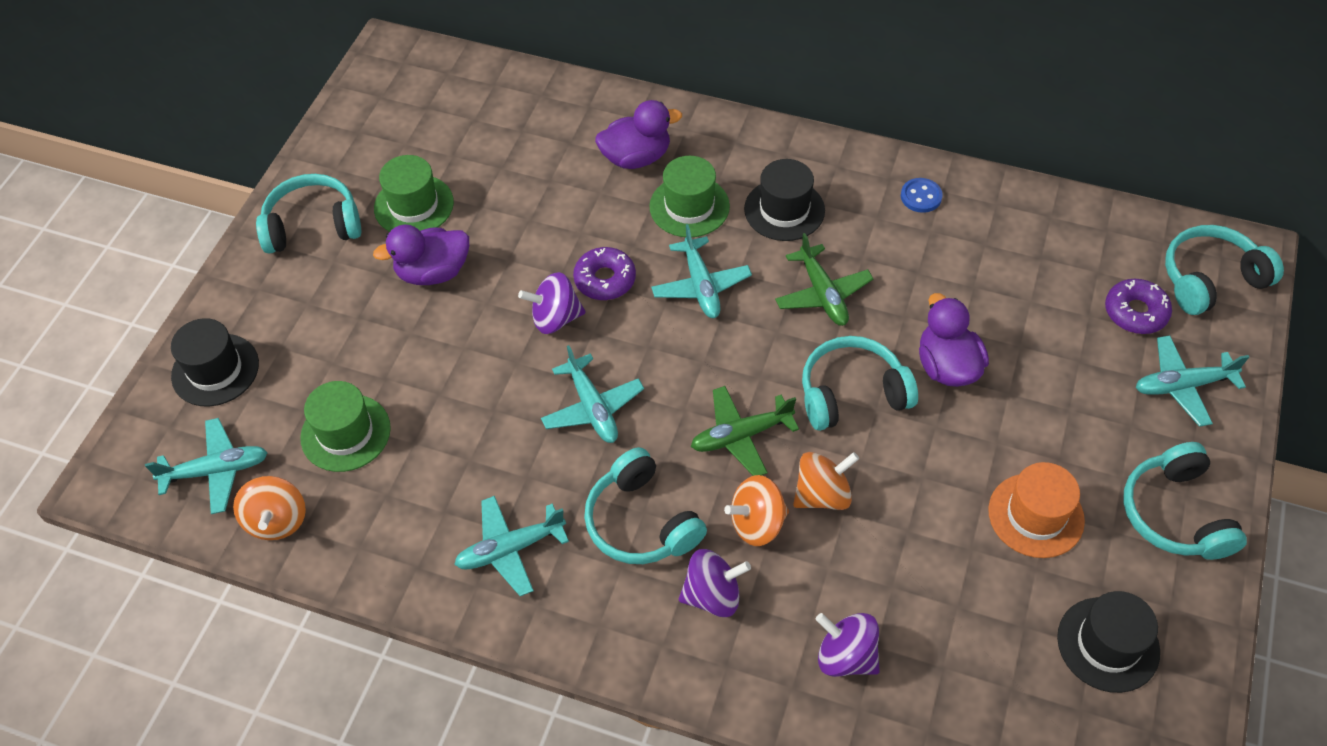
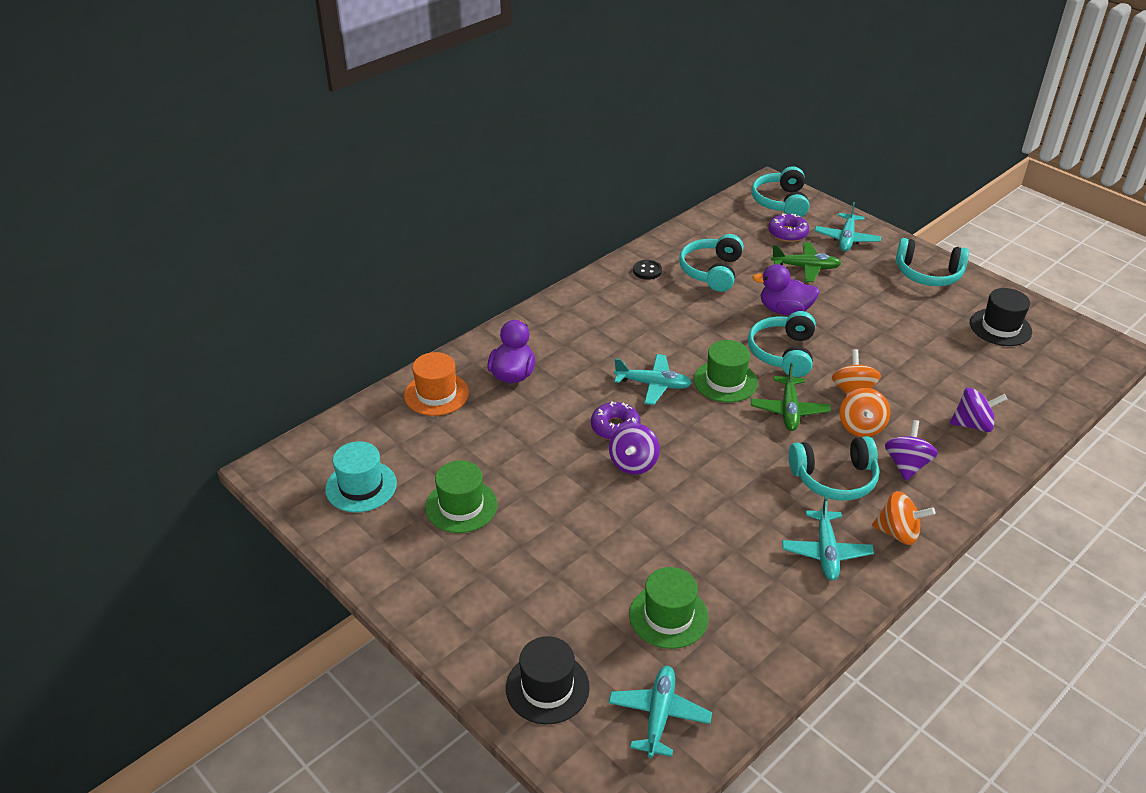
camera: 65 degrees left, 15 degrees down
(277, 520) = (732, 685): orange spinning top -> orange spinning top (898, 533)
(313, 225) = (432, 575): turquoise headphones -> turquoise headphones (711, 271)
(401, 121) = (361, 486): none -> turquoise hat
(433, 272) = (540, 516): purple duck -> none
(592, 407) = (726, 470): turquoise plane -> none
(689, 206) = (579, 366): green hat -> green hat (725, 381)
(784, 210) = (615, 327): black hat -> none
(822, 294) = (697, 336): green plane -> green plane (805, 267)
(846, 656) = (972, 424): purple spinning top -> purple spinning top turned 150 degrees counterclockwise
(921, 196) = (647, 271): blue button -> black button
(1036, 515) = (907, 319): orange hat -> orange hat (436, 394)

